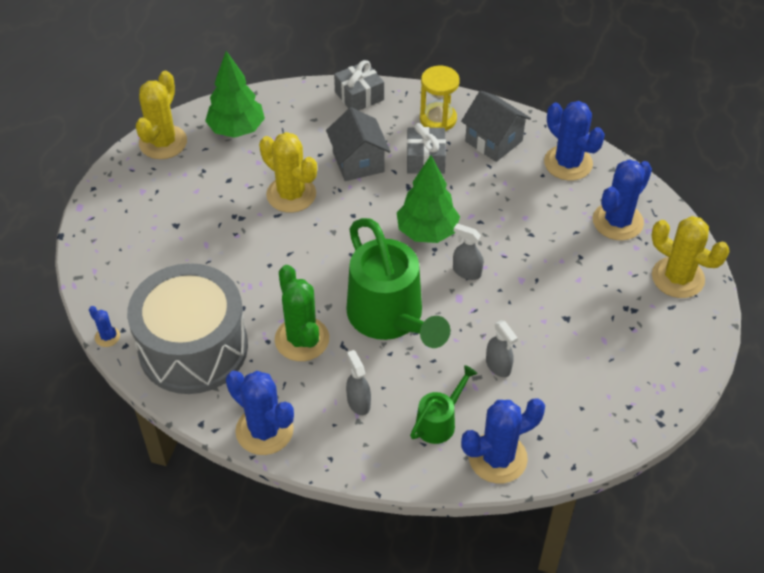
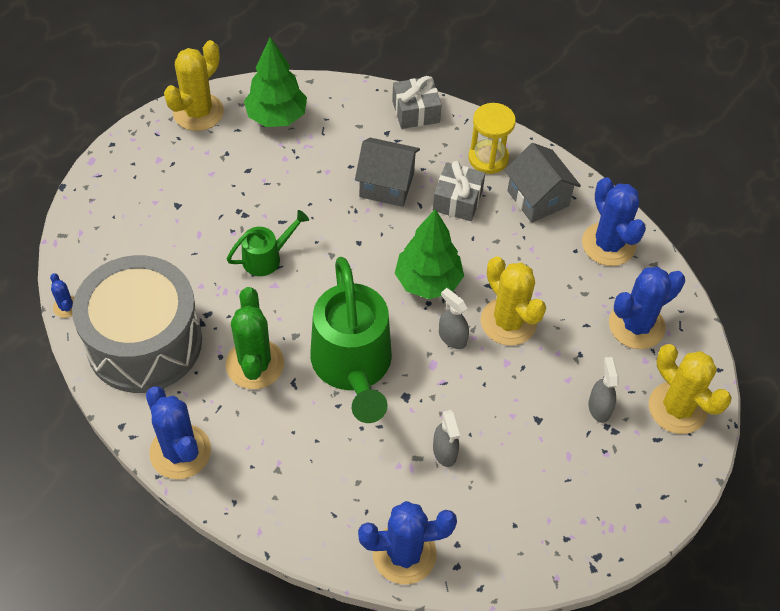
camera: 15 degrees right, 5 degrees up
(291, 194) = (304, 203): yellow cactus -> yellow cactus (508, 322)
(358, 162) = (386, 185): grey house -> grey house turned 75 degrees counterclockwise
(358, 402) = (285, 449): grey spray bottle -> grey spray bottle (599, 408)
(439, 421) = (360, 495): green watering can -> green watering can (267, 257)

